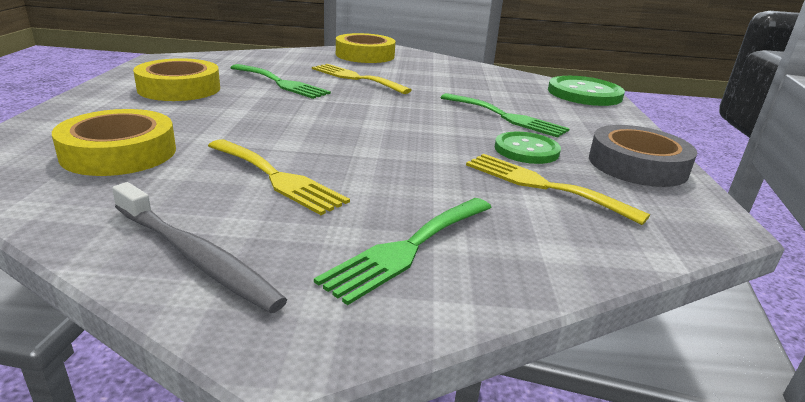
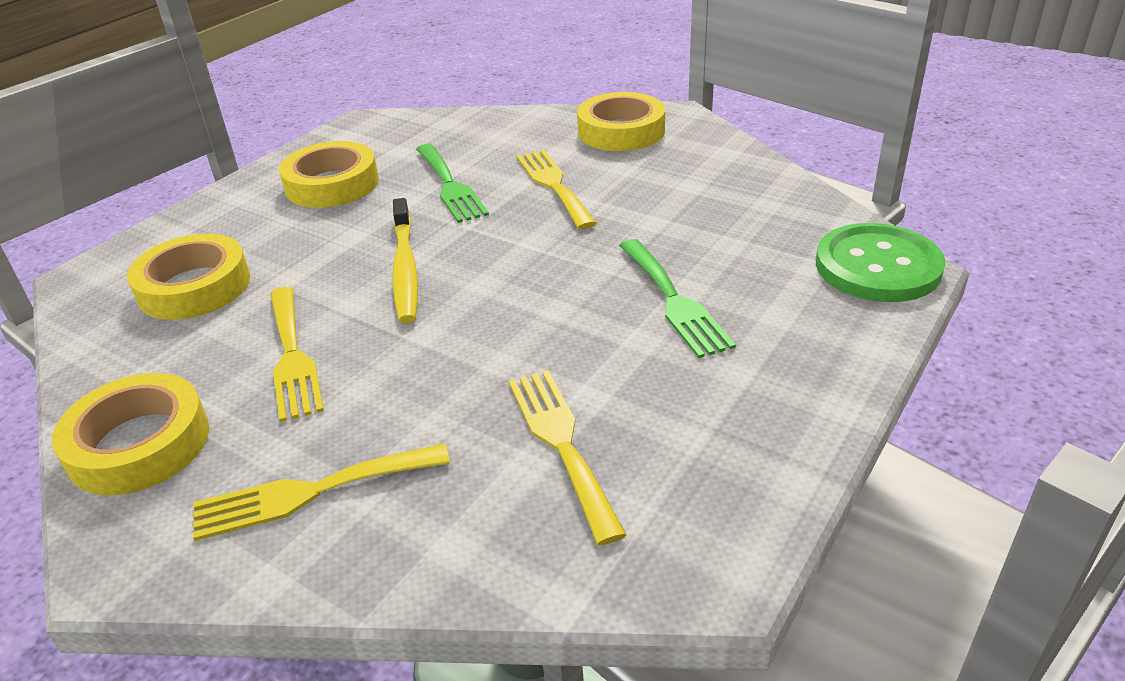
camera: 35 degrees right, 10 degrees up
(195, 256) = (139, 444): grey toothbrush -> yellow tape
(305, 122) = (405, 269): none -> yellow toothbrush
(408, 248) = (311, 492): green fork -> yellow fork
(526, 150) = (620, 374): green button -> none
(637, 165) = (748, 441): grey tape -> none

